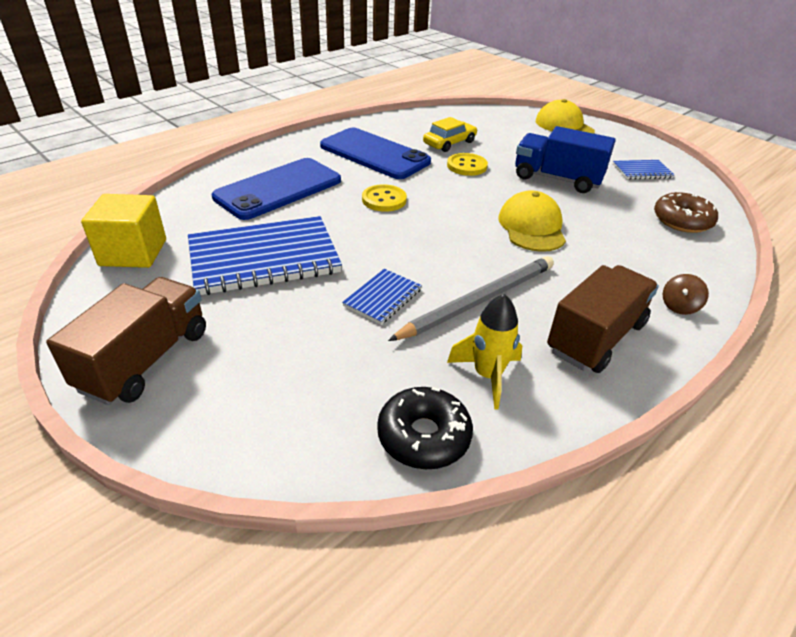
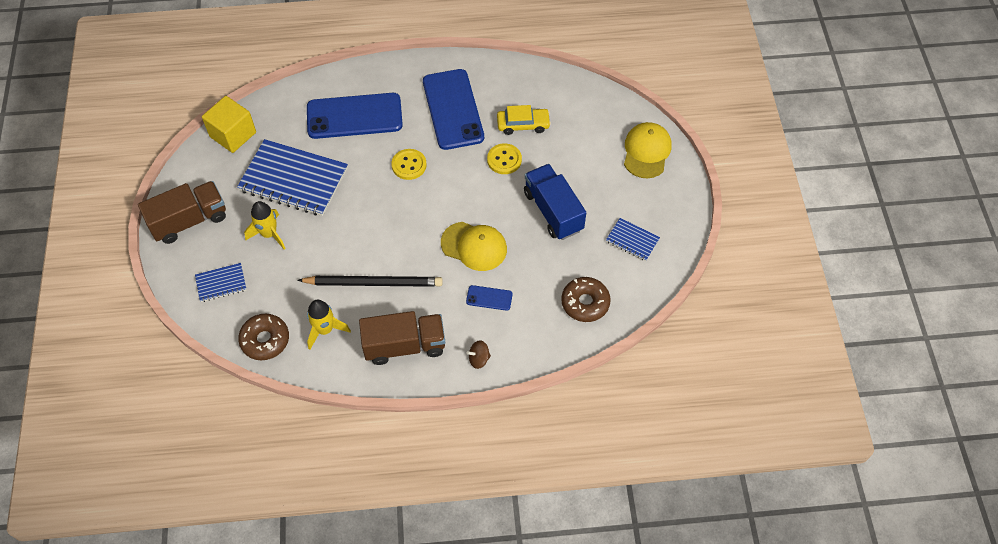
camera: 40 degrees right, 20 degrees up
(289, 318) = (269, 234): none -> yellow rocket
(382, 298) = (326, 249): blue notebook -> blue notebook (221, 283)
(423, 436) = (265, 340): black donut -> brown donut
(479, 300) = (374, 283): grey pencil -> black pencil
(532, 227) = (474, 246): yellow cap -> yellow cap turned 75 degrees clockwise
(606, 255) = (489, 298): none -> blue phone

